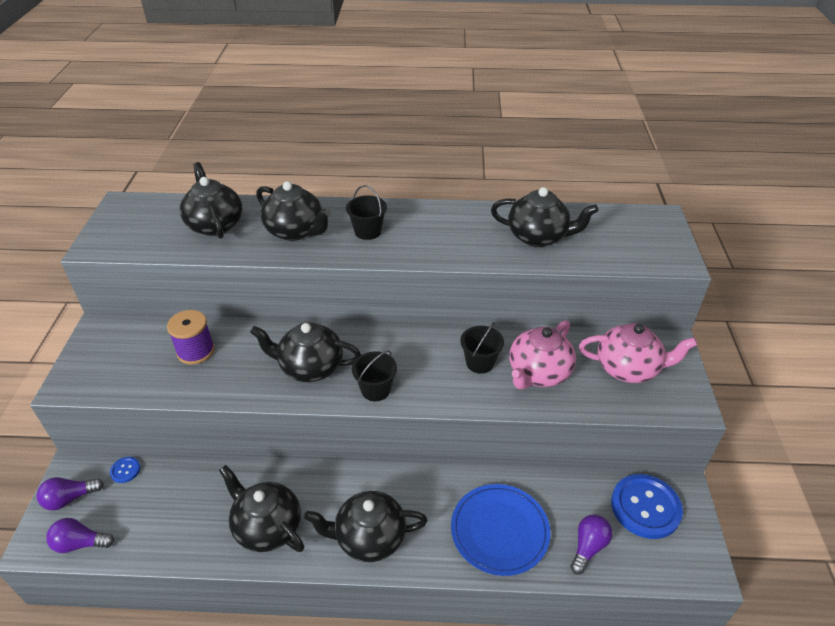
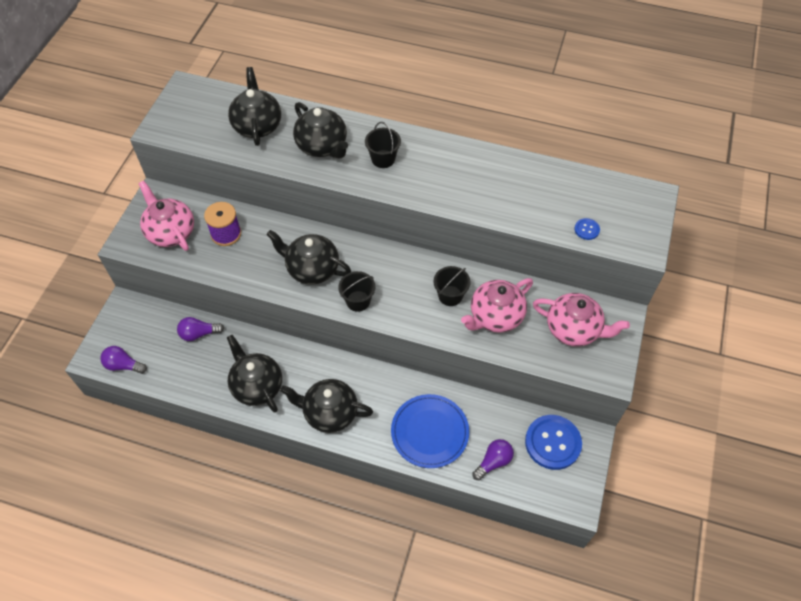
camera: 15 degrees right, 15 degrees up
(69, 498) = (120, 329): purple light bulb -> purple light bulb (199, 334)
(125, 362) = (171, 232): none -> pink teapot
(125, 470) = (162, 315): blue button -> blue button (586, 229)
(538, 237) = (530, 195): black teapot -> none

